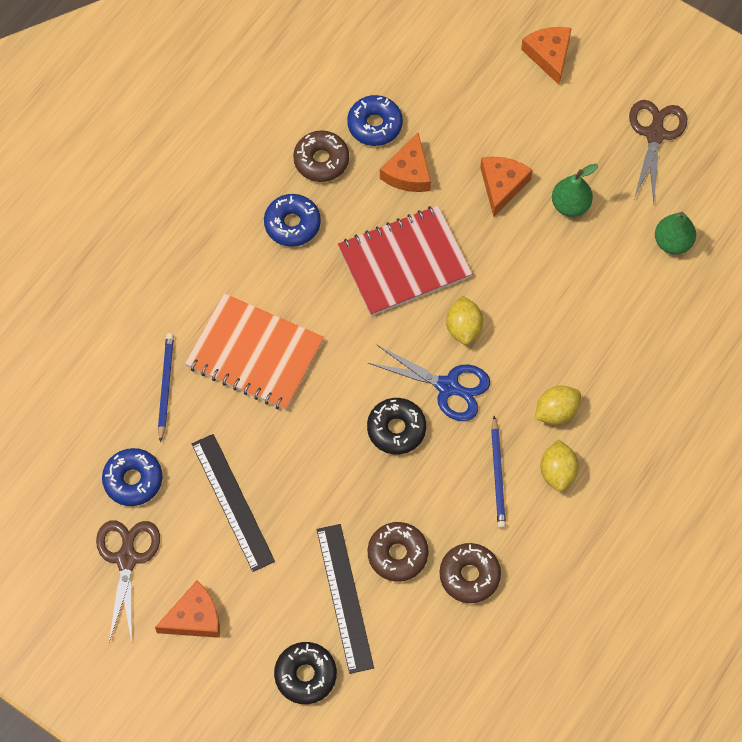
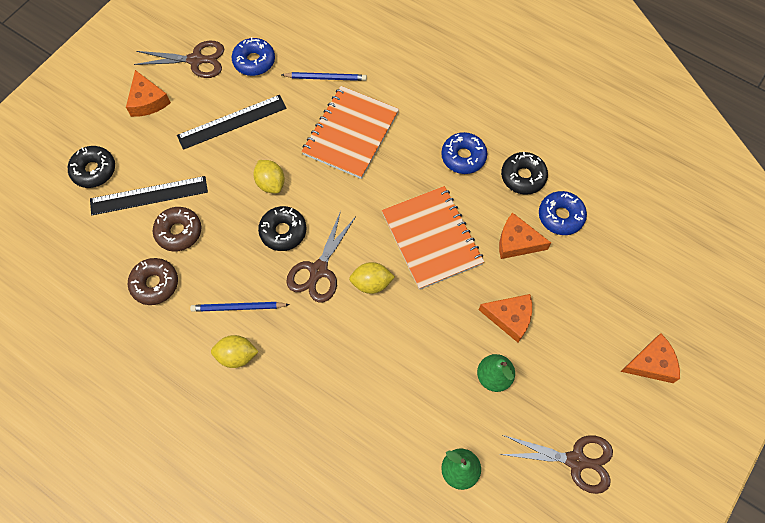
camera: 90 degrees right, 0 degrees up
(321, 160) = (523, 177): brown donut -> black donut
(404, 262) = (432, 238): red notebook -> orange notebook
(448, 386) = (318, 270): blue scissors -> brown scissors
(556, 412) = (292, 356): yellow lemon -> yellow lemon (271, 183)

